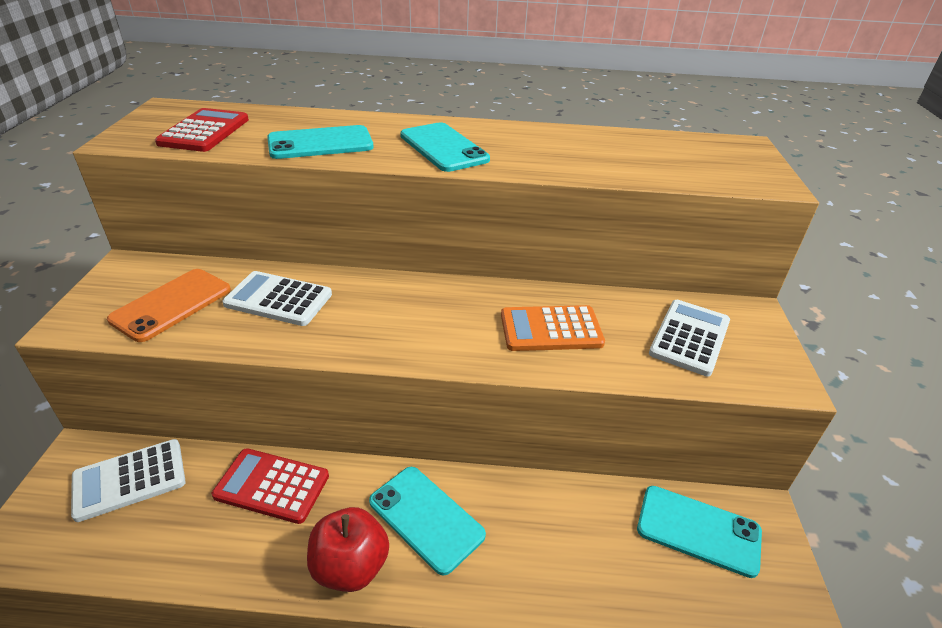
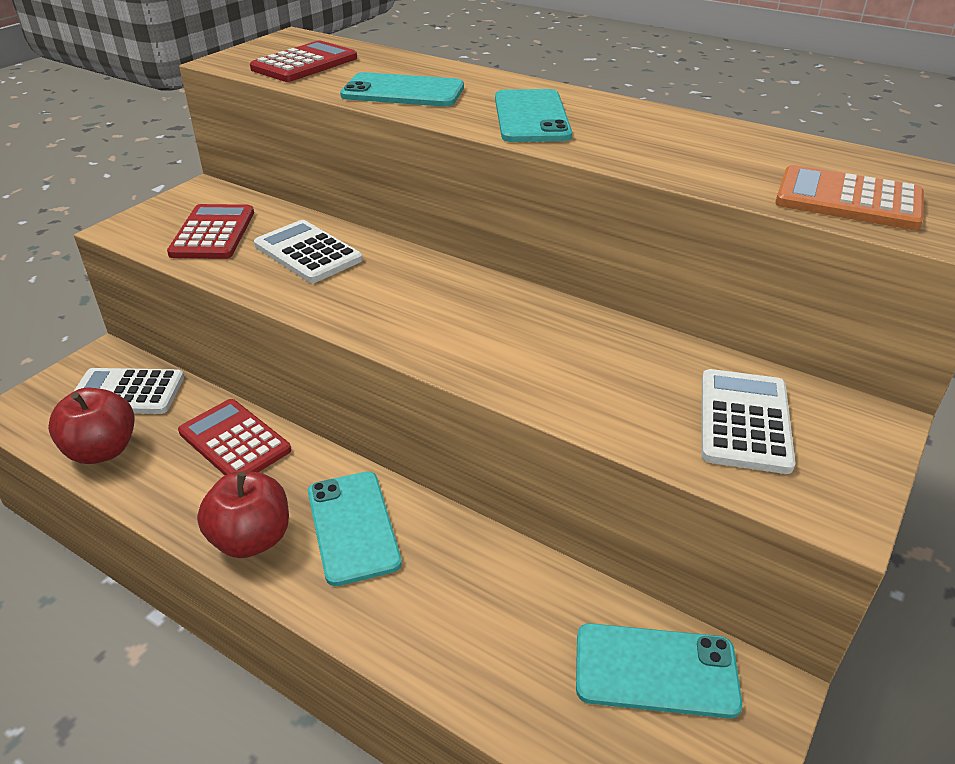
camera: 30 degrees right, 0 degrees up
(144, 546) = (102, 450): none -> red apple
(171, 304) = (213, 233): orange phone -> red calculator
(551, 329) = (568, 360): orange calculator -> orange calculator (848, 200)
(689, 337) = (744, 421): white calculator -> white calculator turned 45 degrees counterclockwise
(698, 530) = (655, 670): turquoise phone -> turquoise phone turned 45 degrees counterclockwise

